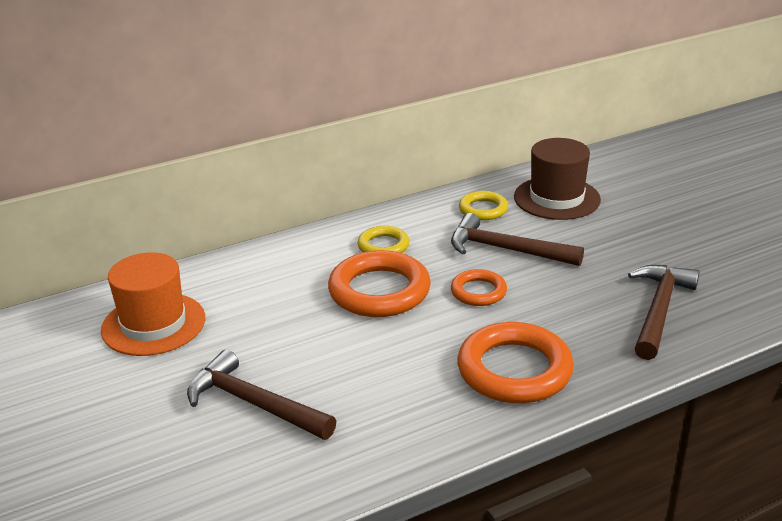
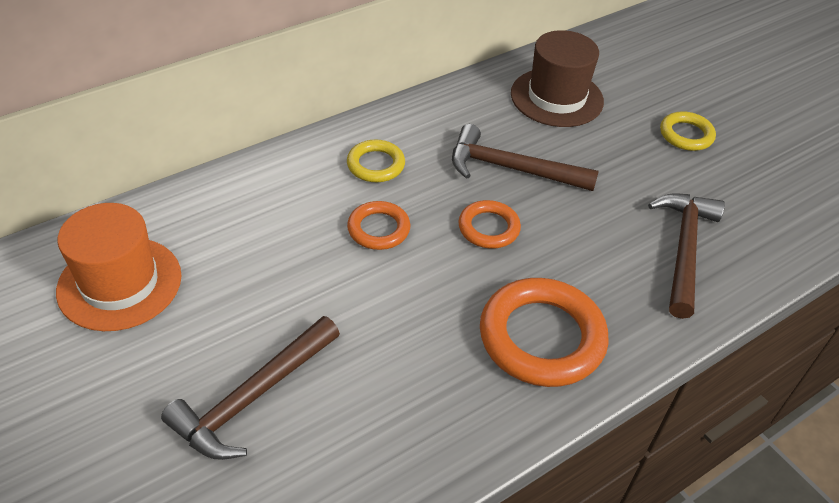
camera: 10 degrees left, 15 degrees up
(254, 403) = (252, 397): brown hammer -> brown hammer turned 75 degrees counterclockwise
(379, 291) = (378, 229): orange ring -> orange ring, size x0.55
(483, 209) = (479, 113): yellow ring -> yellow ring (686, 135)

